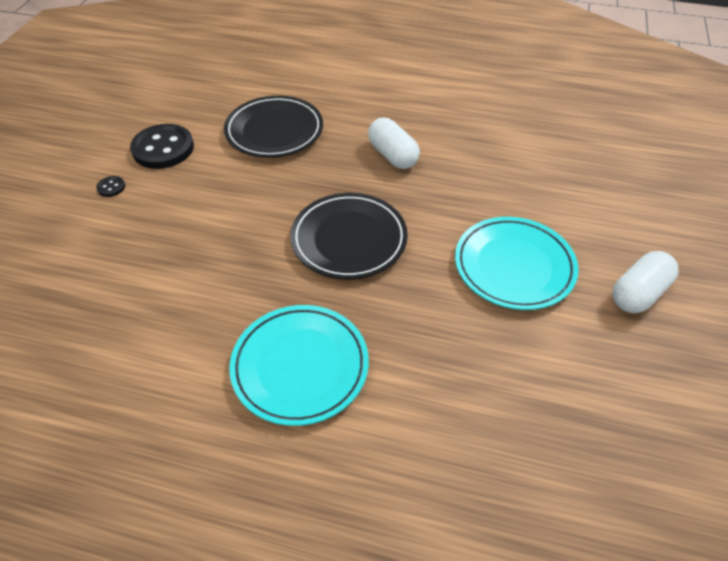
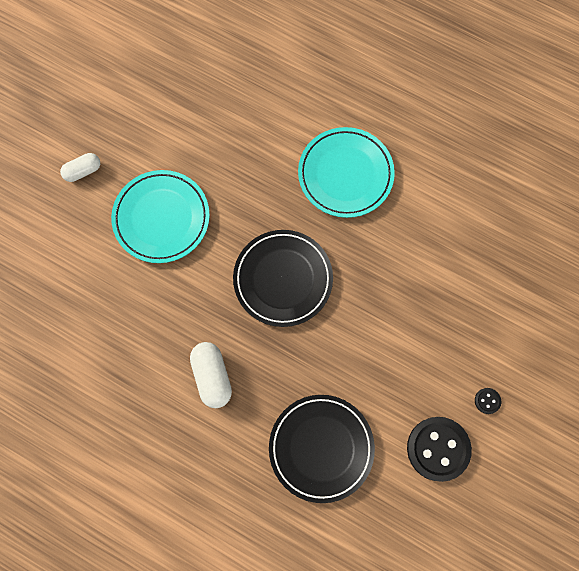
camera: 165 degrees left, 25 degrees up
(638, 293) = (83, 171): white capsule -> white capsule, size x0.66

